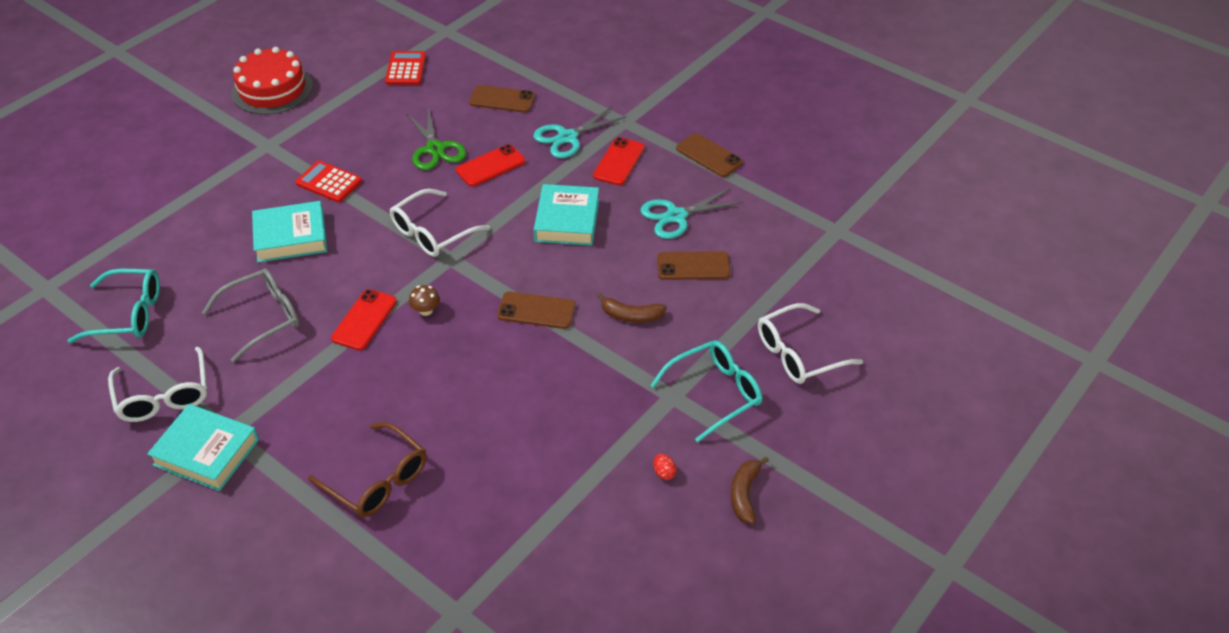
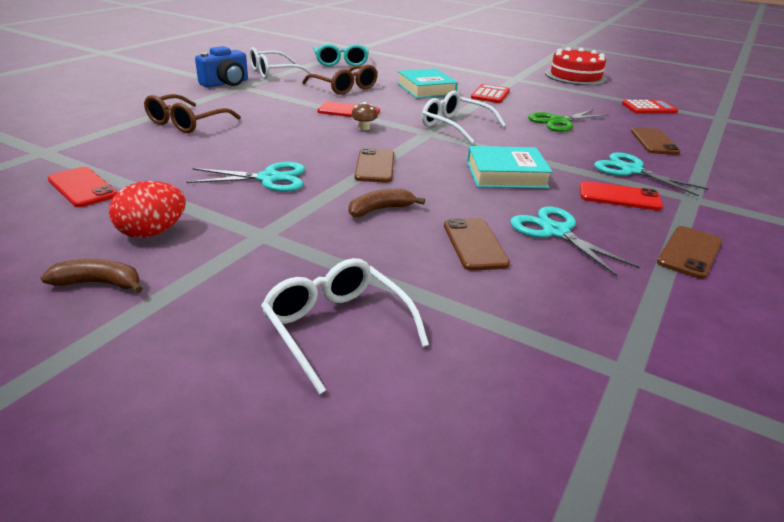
camera: 80 degrees right, 15 degrees down
(206, 452) = (226, 83): turquoise book -> blue camera
(263, 318) = (344, 87): grey glasses -> brown glasses
(490, 166) = (556, 141): red phone -> red phone (82, 187)
(558, 394) = (269, 179): none -> turquoise scissors
(631, 316) = (380, 209): brown banana -> brown banana turned 60 degrees clockwise
(664, 473) = (152, 232): red egg -> red egg, size x2.25
(715, 393) = (264, 261): turquoise glasses -> none

